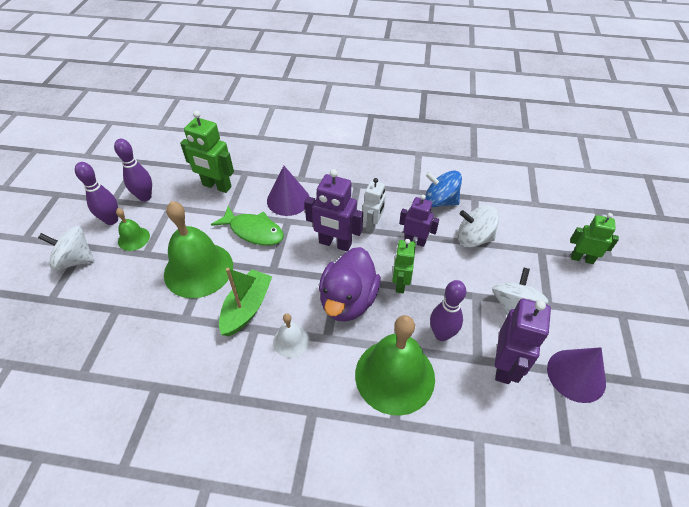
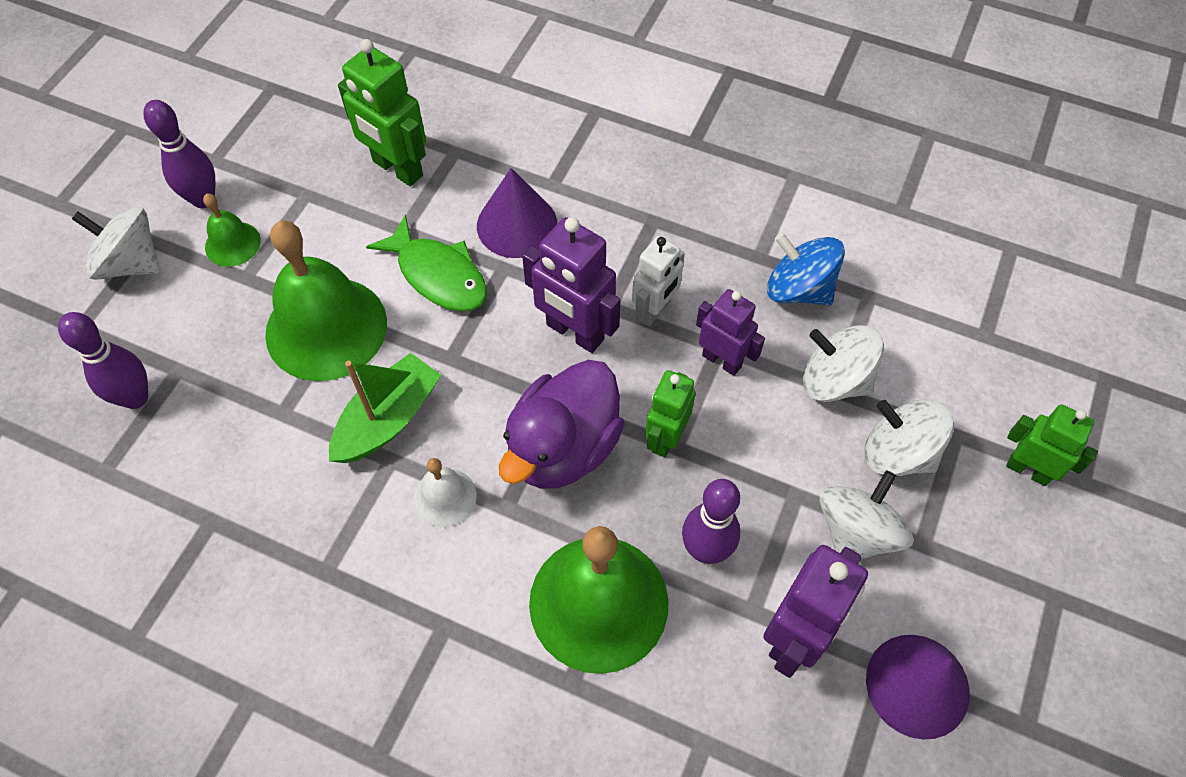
camera: 15 degrees right, 10 degrees up
(145, 197) = (269, 165): purple bowling pin -> purple bowling pin (135, 398)
(518, 265) = (898, 453): none -> white spinning top

